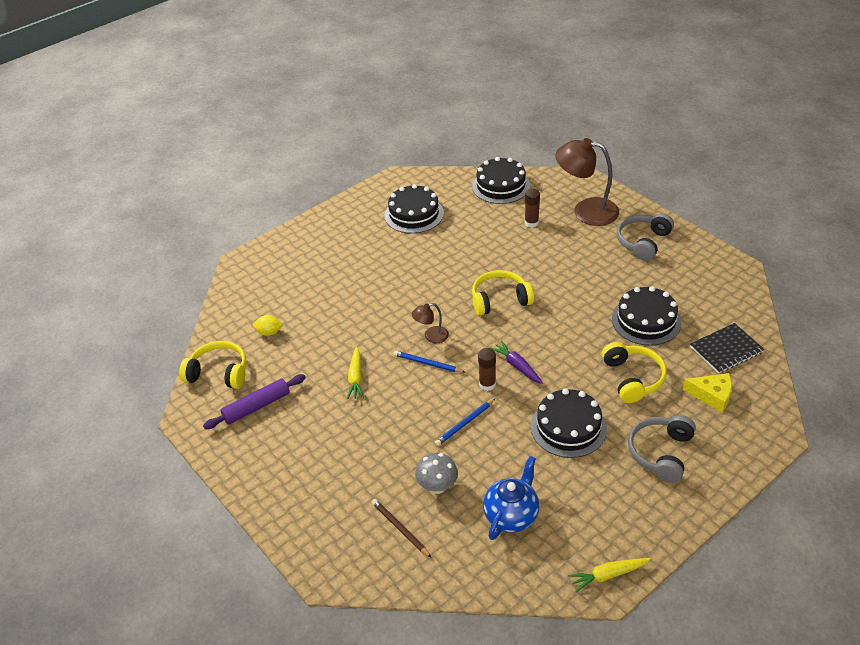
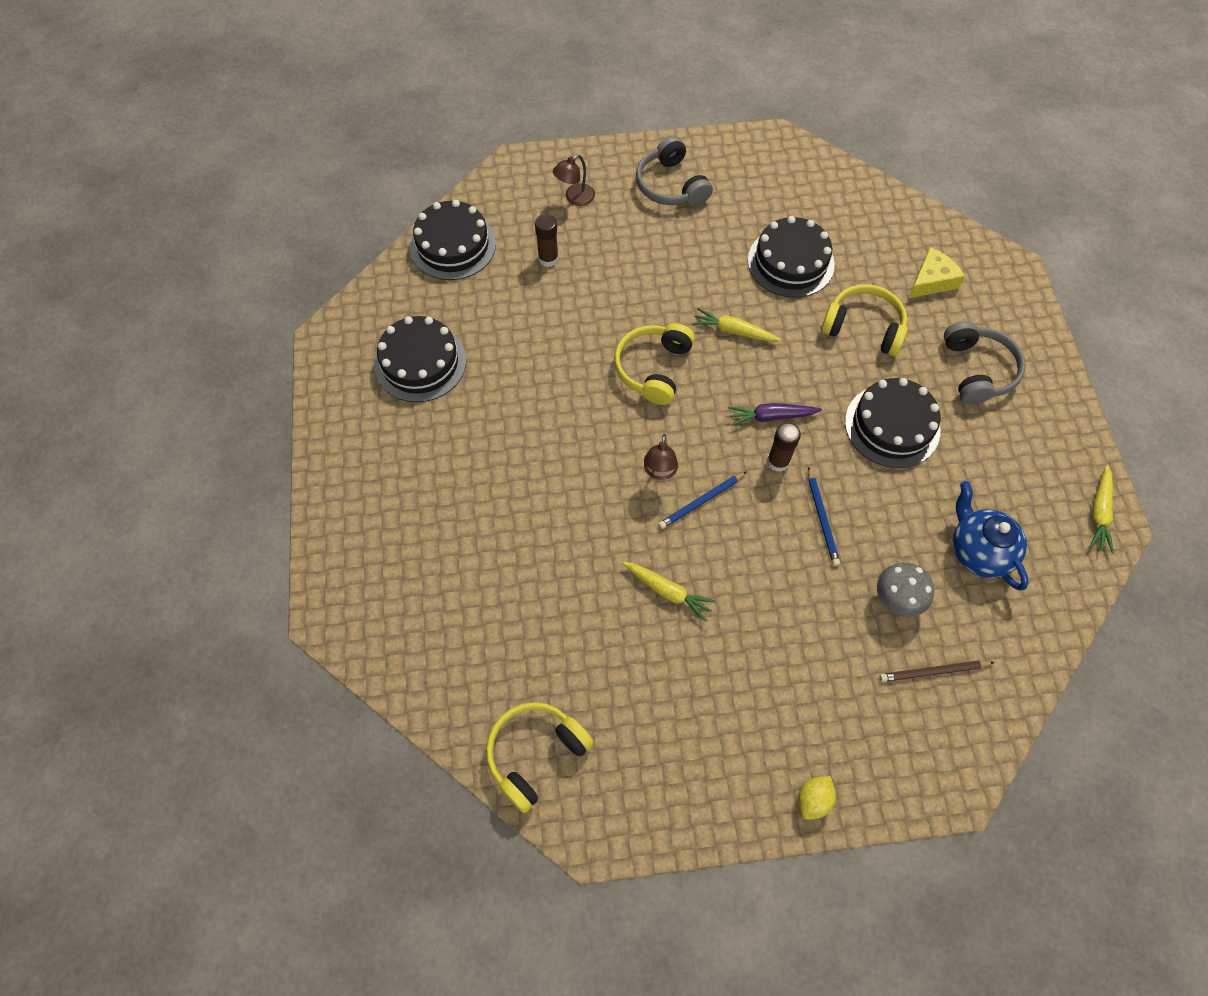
camera: 60 degrees left, 20 degrees up
(257, 406) = (634, 735): purple rolling pin -> none
(269, 332) = (506, 651): yellow lemon -> yellow lemon (813, 800)
(563, 320) = (733, 331): none -> yellow carrot
(586, 211) = (575, 198): brown lamp -> brown lamp, size x0.48
(661, 453) = (977, 370): grey headphones -> grey headphones turned 150 degrees counterclockwise
(726, 349) = (879, 228): black notebook -> none

